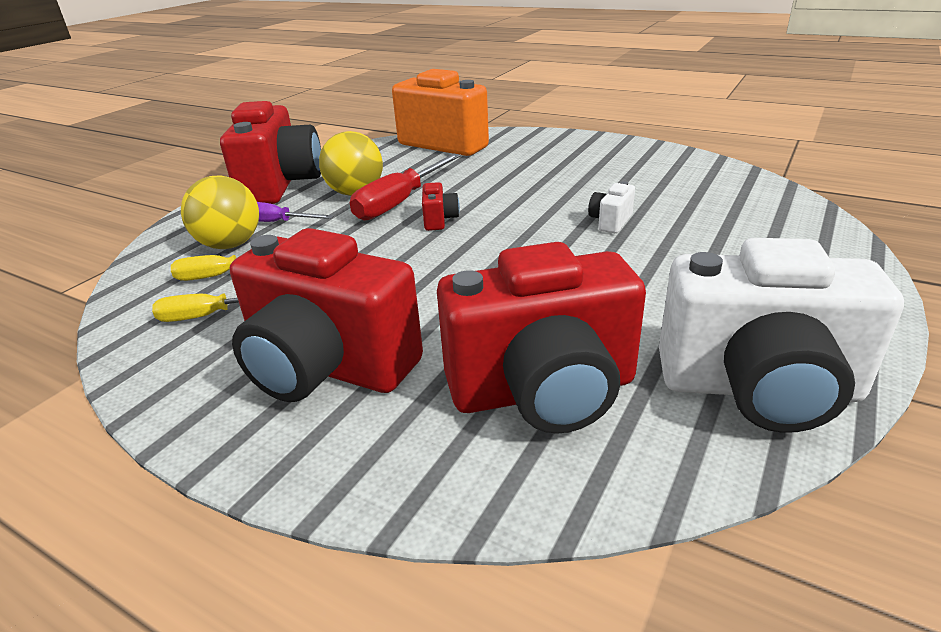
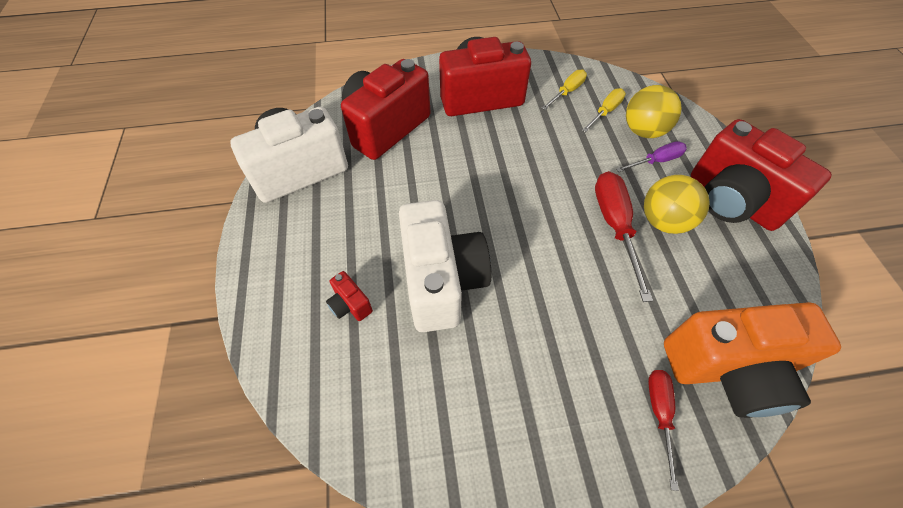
camera: 140 degrees right, 25 degrees up
(439, 220) = (559, 219): red camera -> red camera (350, 305)
(516, 143) = (659, 414): none -> red screwdriver
(610, 222) = (441, 281): white camera -> white camera, size x2.47

